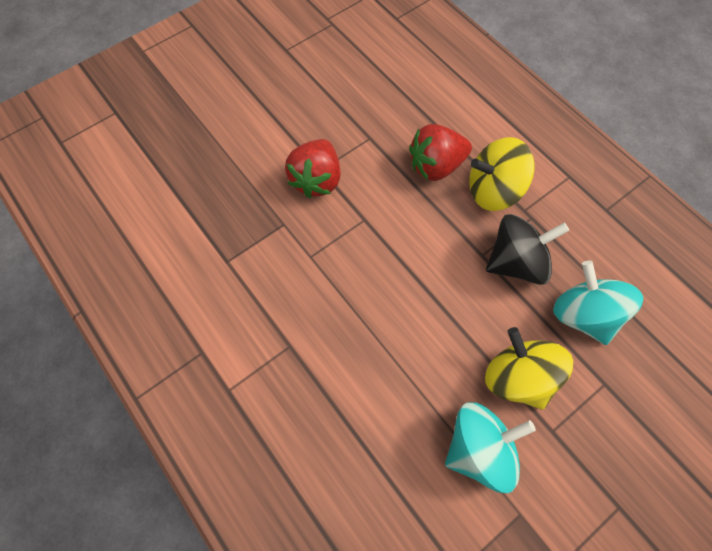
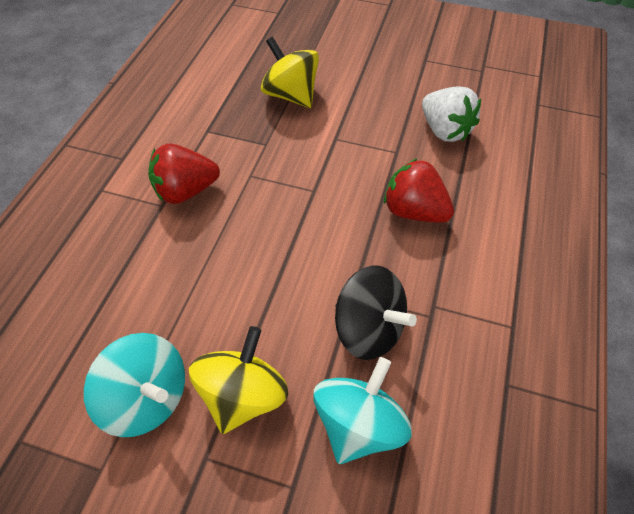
camera: 55 degrees right, 10 degrees down
(316, 180) = (323, 141): red strawberry -> red strawberry (186, 191)
(374, 92) = (444, 130): none -> white strawberry
(493, 190) = (431, 268): yellow spinning top -> yellow spinning top (291, 95)

